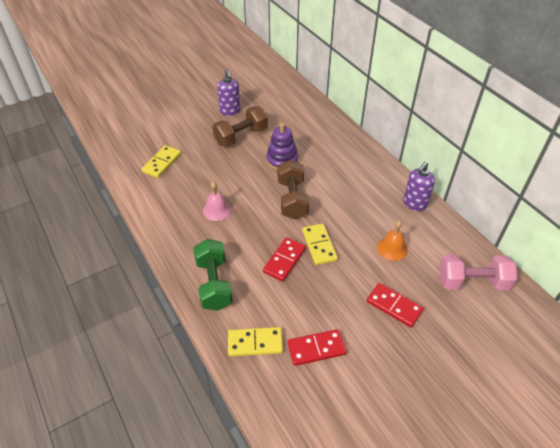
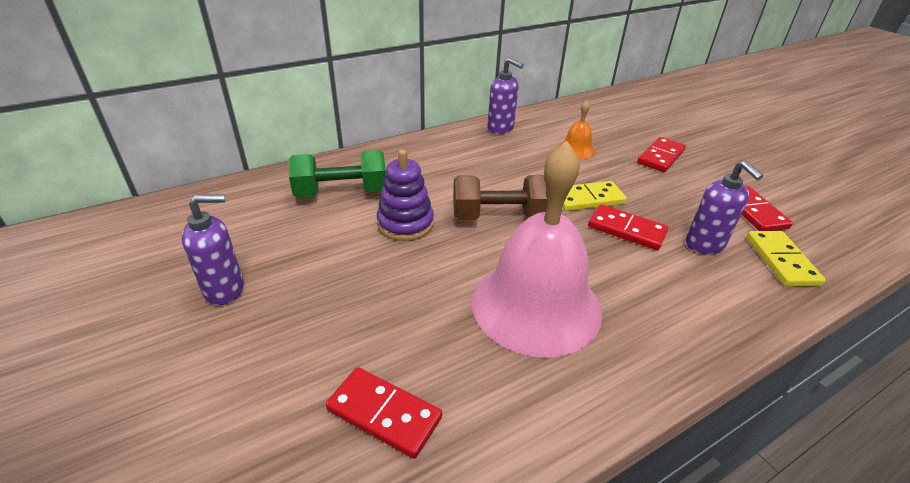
camera: 90 degrees left, 10 degrees down
(162, 163) = (384, 413): yellow domino -> red domino
(214, 284) = (705, 305): green dumbbell -> green dumbbell (341, 193)
(217, 210) = (536, 305): pink bell -> pink bell, size x2.32
(241, 136) = (323, 272): brown dumbbell -> none
(270, 301) = (705, 245): none -> purple soap dispenser
(472, 282) = (607, 114): pink dumbbell -> none

